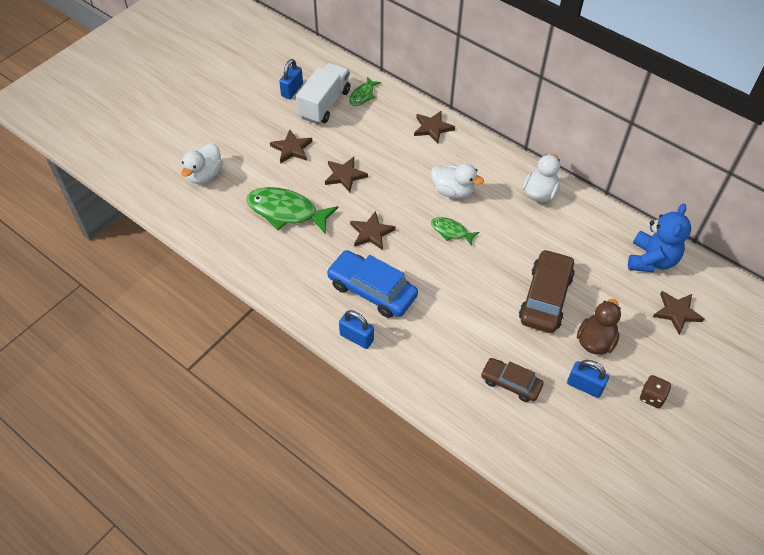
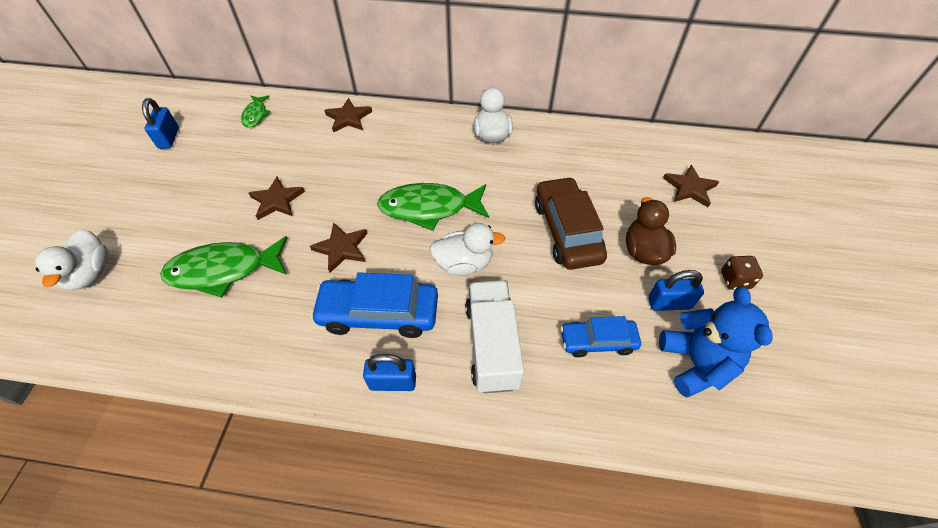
camera: 30 degrees left, 0 degrees up
(292, 148) = (197, 198): brown star -> none
(324, 104) = (215, 138): white truck -> white truck (492, 345)
(451, 231) = (429, 208): green fish -> green fish, size x1.90
(453, 191) = (406, 168): white duck -> white duck (464, 264)
(510, 383) = (597, 341): brown car -> blue car
(651, 260) = (632, 152): blue teddy bear -> blue teddy bear (695, 363)

